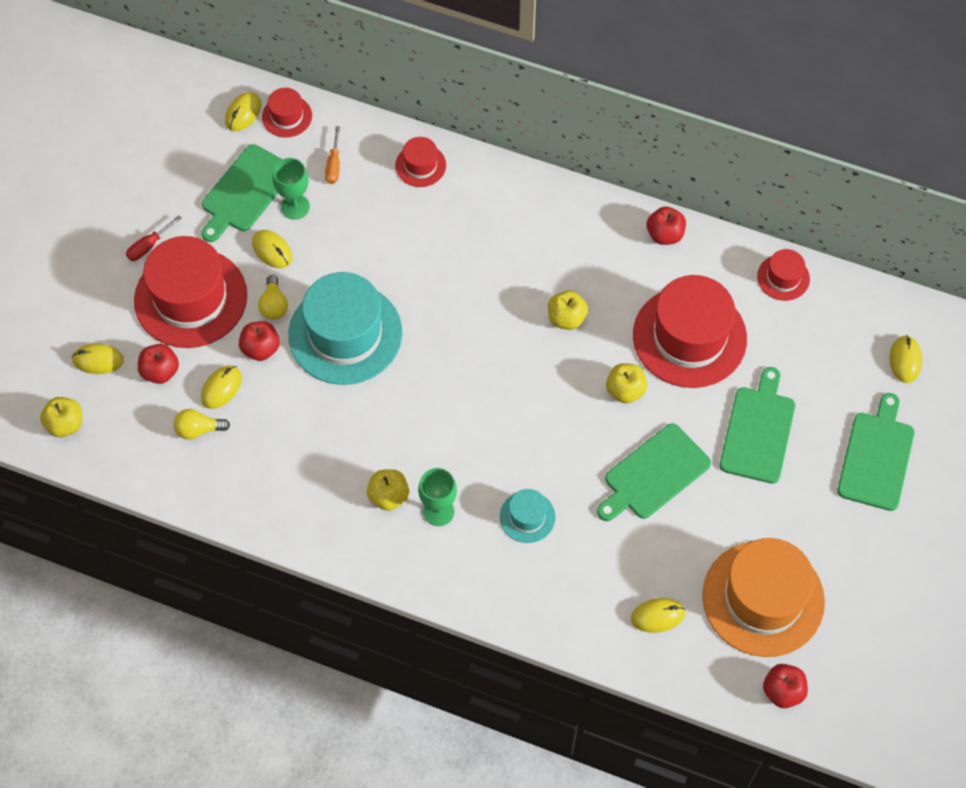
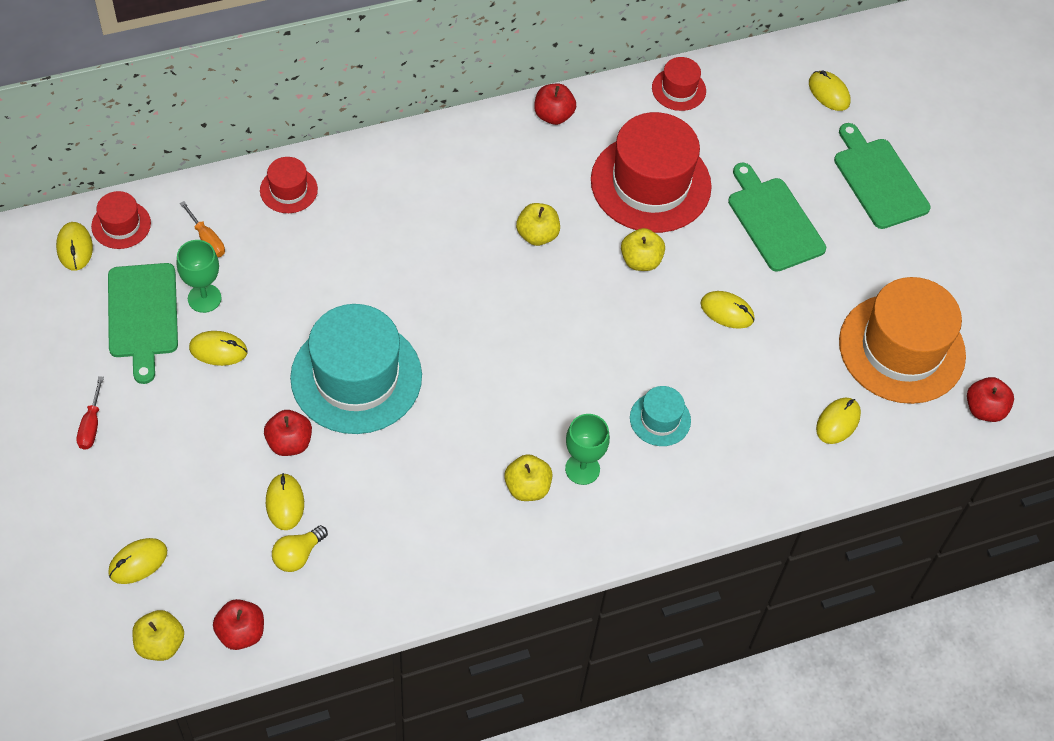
camera: 45 degrees left, 5 degrees down
(160, 371) = (211, 529): red apple -> red apple (241, 633)
(190, 298) = (178, 444): red hat -> none
(274, 305) = (266, 396): yellow light bulb -> none
(654, 474) = (727, 311): green cutting board -> yellow mouse

